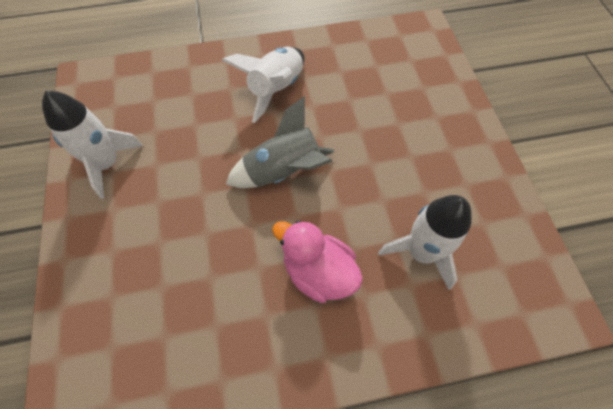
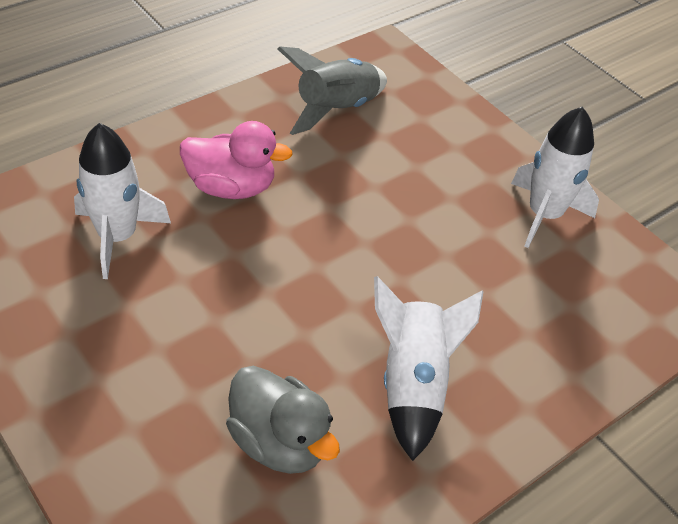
camera: 150 degrees right, 15 degrees down
(283, 172) = (328, 271): grey rocket -> grey rocket (336, 109)
(361, 85) = (279, 442): none -> grey duck

